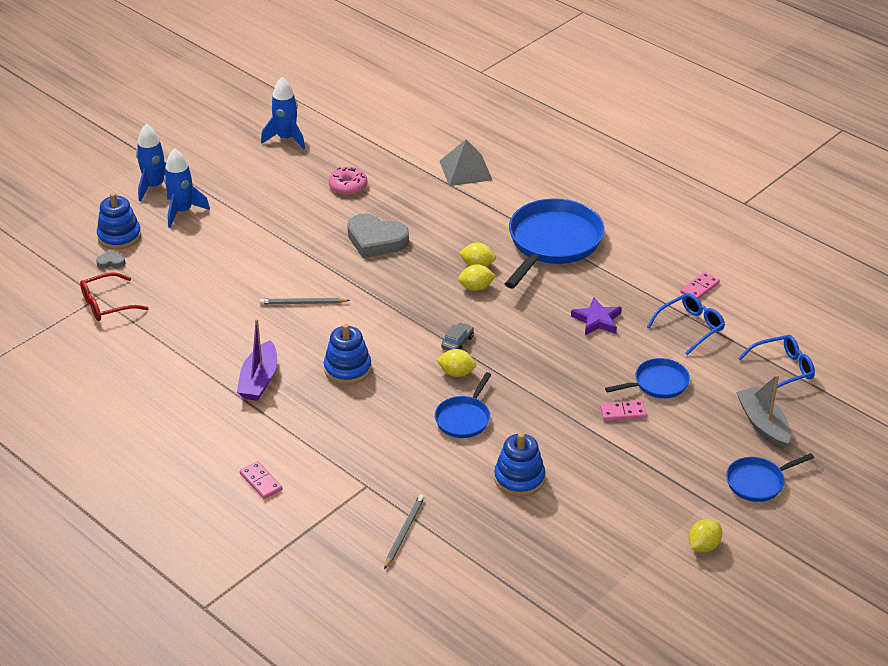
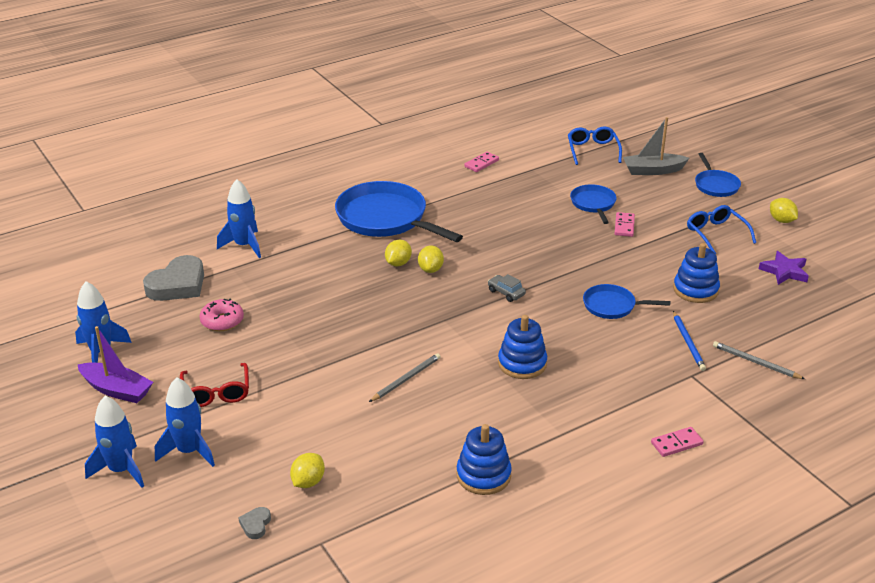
camera: 75 degrees left, 5 degrees down
(107, 304) = (339, 536): red glasses -> red glasses (216, 393)
(119, 236) = (207, 512): blue stacking toy -> blue stacking toy (483, 475)
(259, 380) = (520, 426): purple boat -> purple boat (116, 390)
(302, 303) = (406, 379): grey pencil -> grey pencil turned 150 degrees counterclockwise
(376, 240) = (326, 316): grey heart -> grey heart (178, 285)
(420, 479) = (688, 342): none -> blue pencil
(456, 373) = (549, 300): yellow lemon -> yellow lemon (308, 482)
(464, 418) = (612, 306): blue pan -> blue pan turned 150 degrees clockwise
(465, 170) = (244, 246): grey pyramid -> blue rocket
(597, 320) = (503, 216): purple star -> purple star (784, 271)
(691, 327) = (529, 177): blue glasses -> blue glasses (716, 234)
(699, 288) = (481, 163): pink domino -> pink domino turned 75 degrees clockwise

